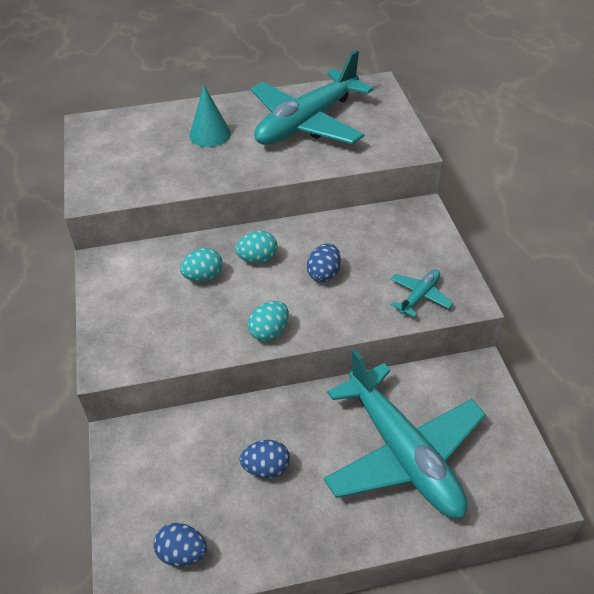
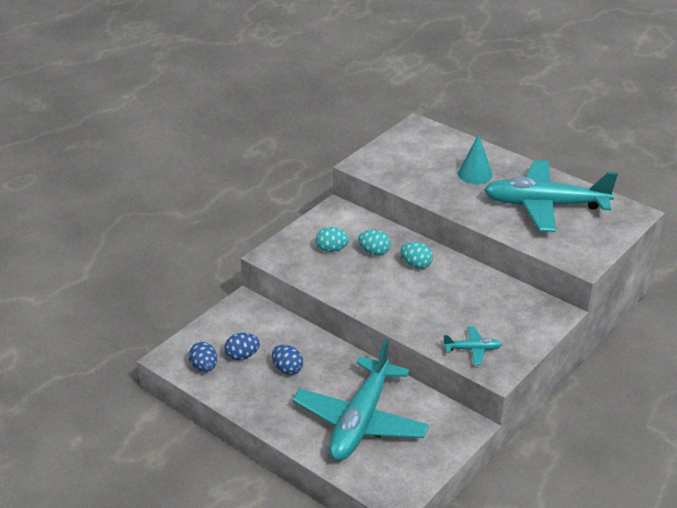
camera: 50 degrees right, 10 degrees down
(269, 332) = (364, 301): turquoise egg -> turquoise egg (332, 249)
(324, 274) = (439, 299): blue egg -> blue egg (242, 356)

